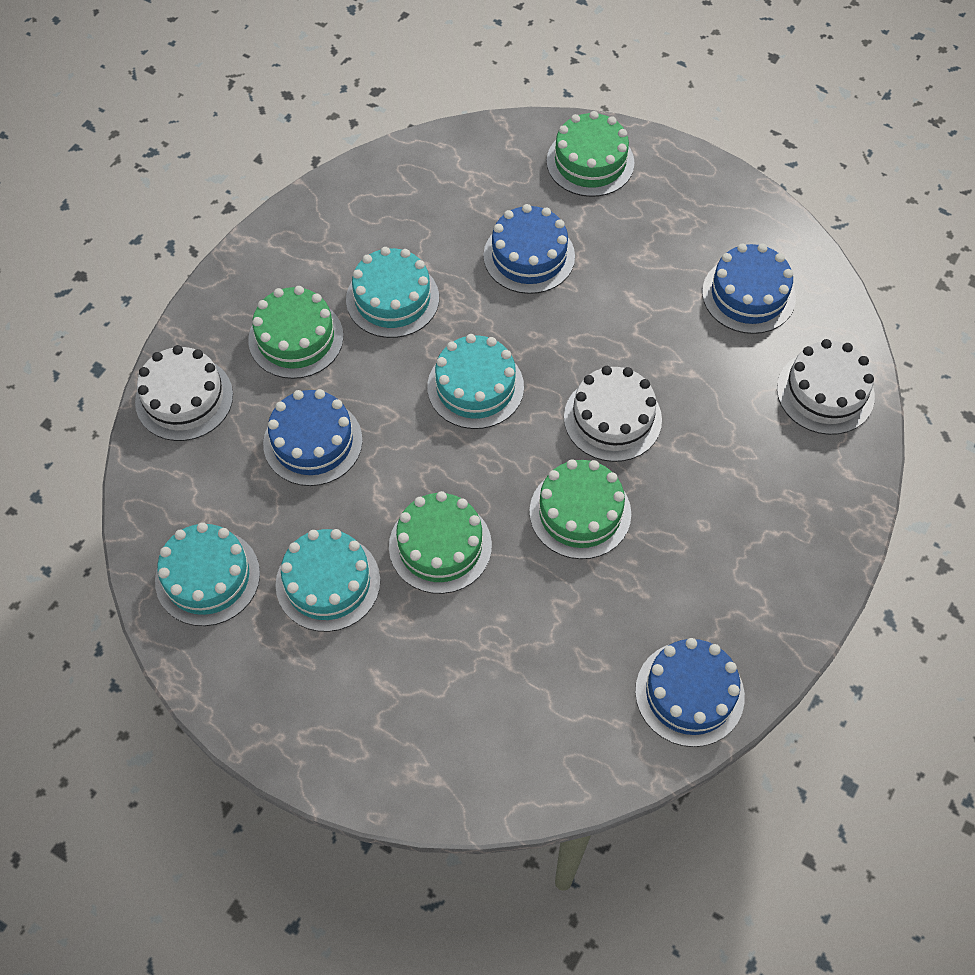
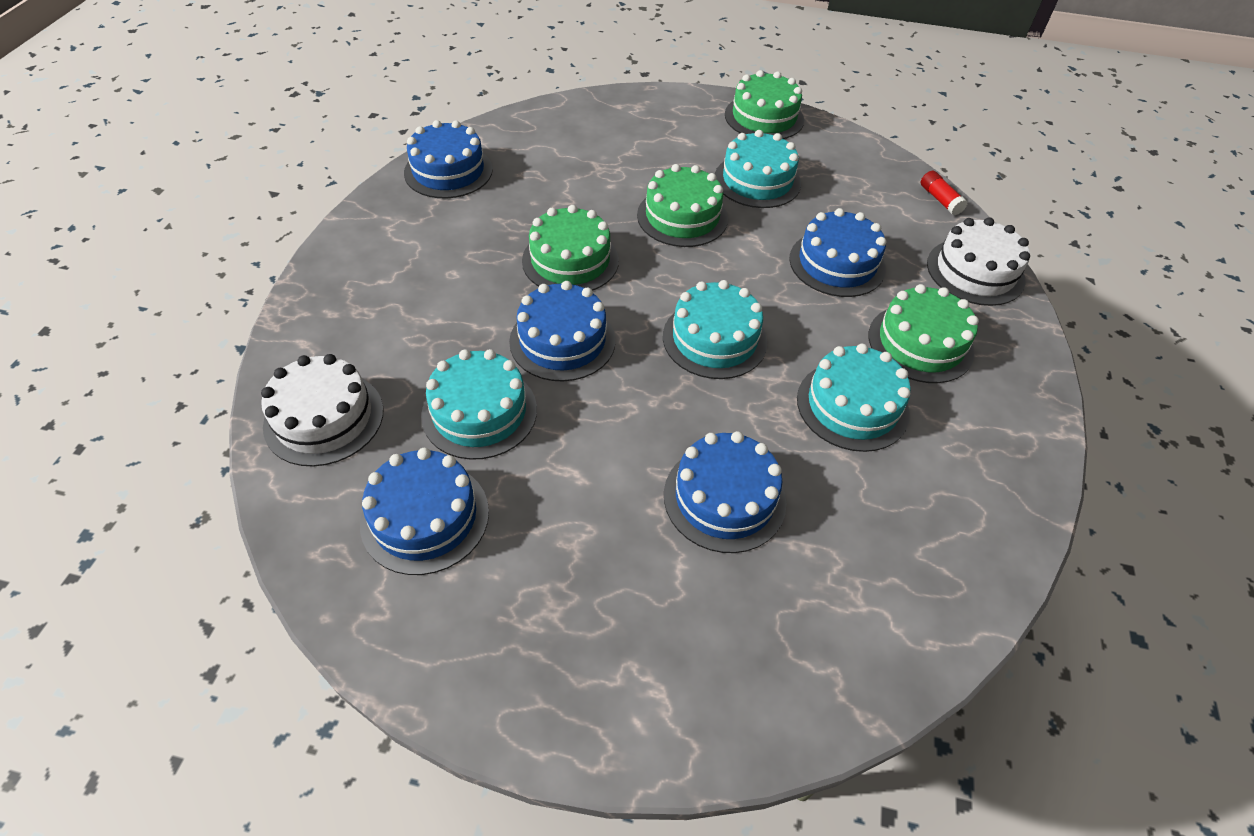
camera: 160 degrees right, 10 degrees down
(141, 500) = (939, 199): none -> red glue stick
(207, 577) = (849, 168): turquoise cake -> turquoise cake (479, 412)
(590, 162) = (701, 679): green cake -> green cake (764, 117)
(612, 418) = (562, 341): white cake -> blue cake

